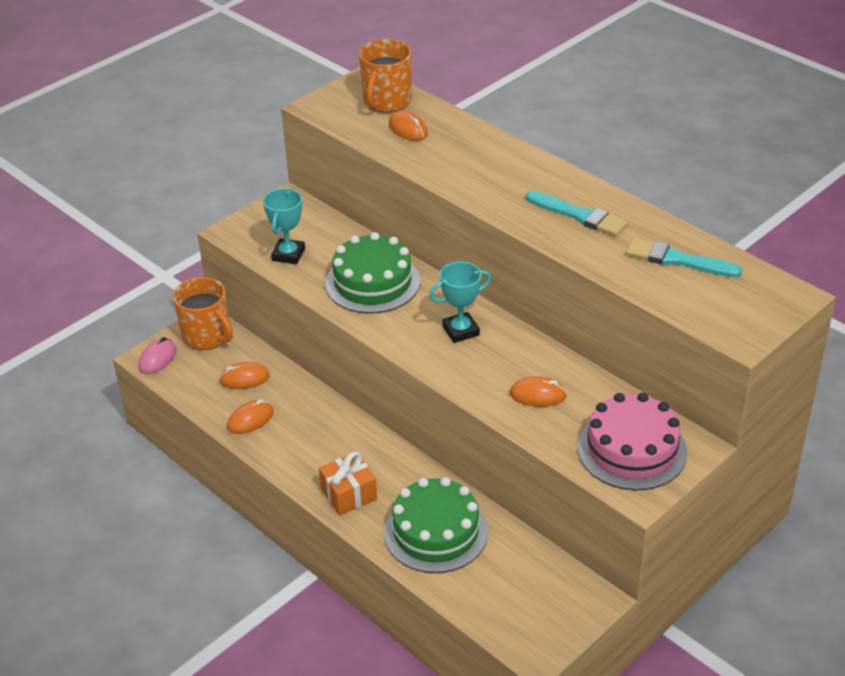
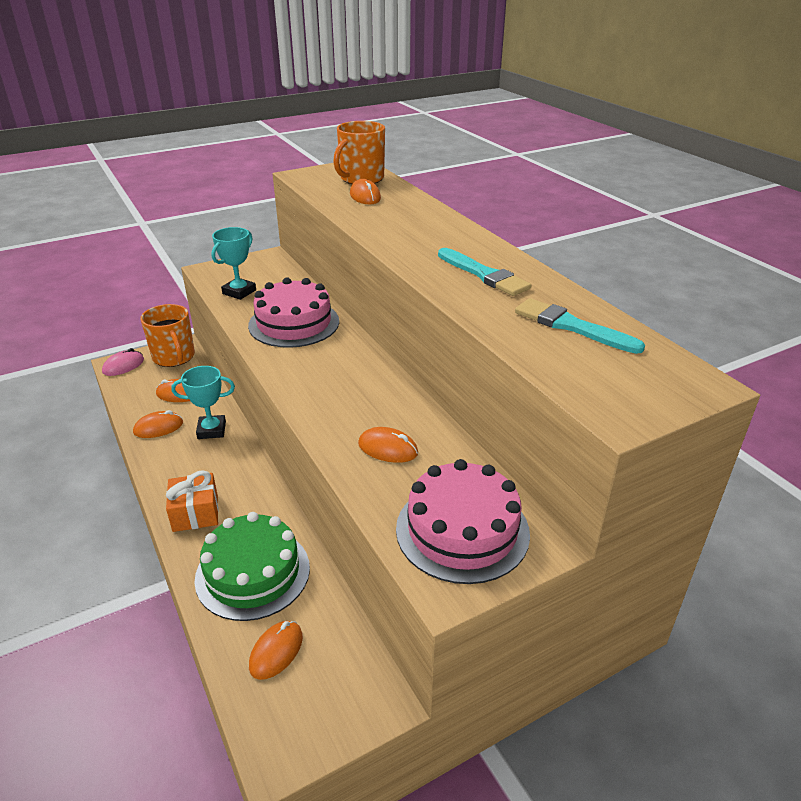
camera: 15 degrees right, 5 degrees down
(372, 282) = (294, 323): green cake -> pink cake
(461, 331) = (347, 375): turquoise trophy -> turquoise trophy (211, 430)
(493, 586) = (276, 651): none -> orange mouse

